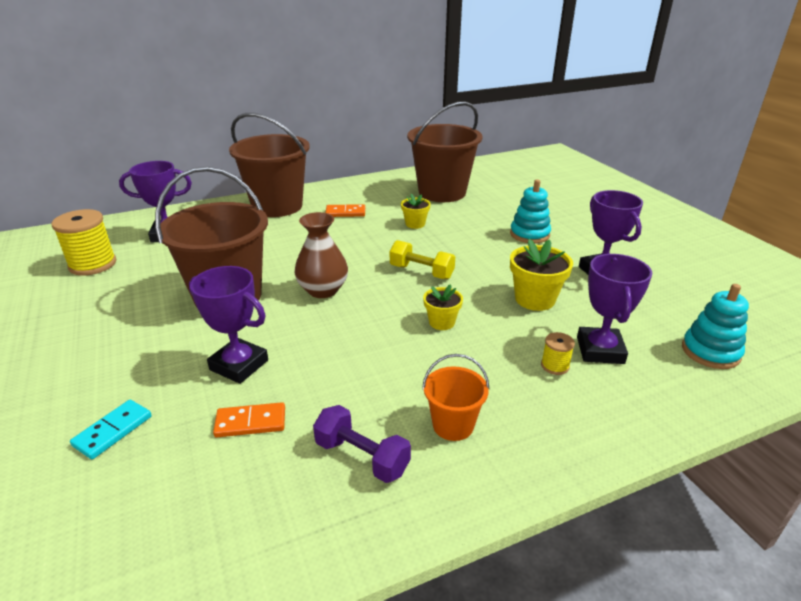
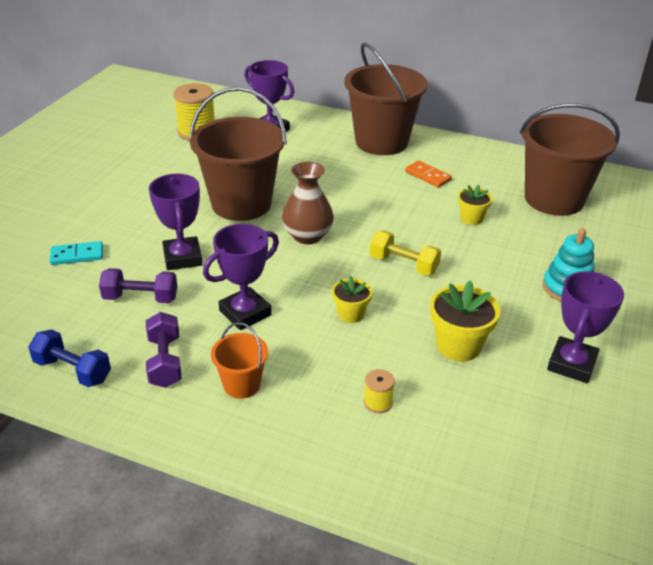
camera: 45 degrees right, 5 degrees up
(250, 422) = (141, 298): orange domino -> purple dumbbell
(283, 538) = (72, 370): none -> blue dumbbell
(421, 272) = (403, 265): yellow dumbbell -> yellow dumbbell turned 45 degrees counterclockwise
(600, 350) = (436, 419): purple trophy -> purple trophy (245, 313)
(710, 352) = (536, 493): turquoise stacking toy -> none

